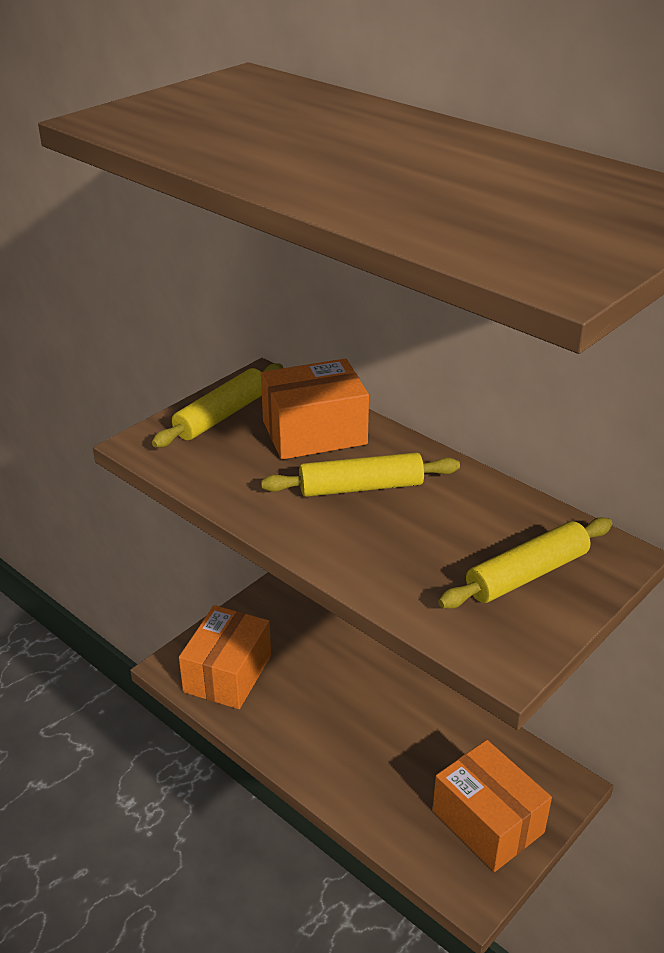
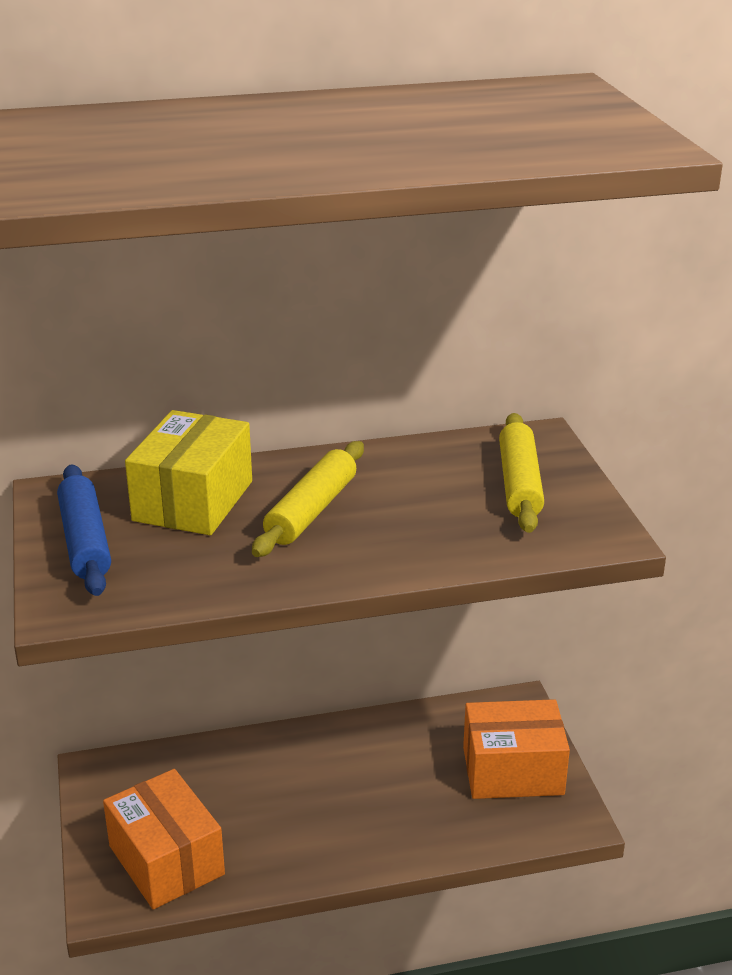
camera: 55 degrees left, 5 degrees down
(222, 415) = (85, 541): yellow rolling pin -> blue rolling pin
(314, 432) = (193, 501): orange box -> yellow box

